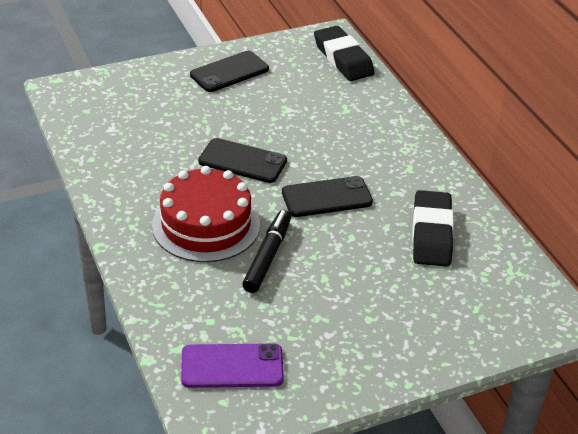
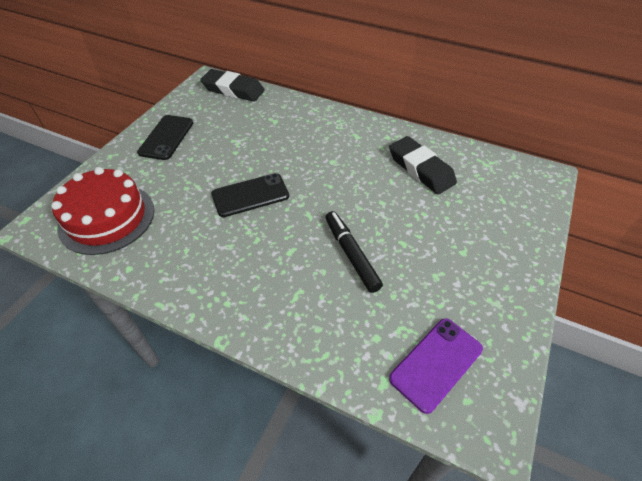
camera: 40 degrees left, 10 degrees up
(206, 225) = (282, 261): red cake -> red cake (107, 218)
(326, 197) = (335, 185): black phone -> none

